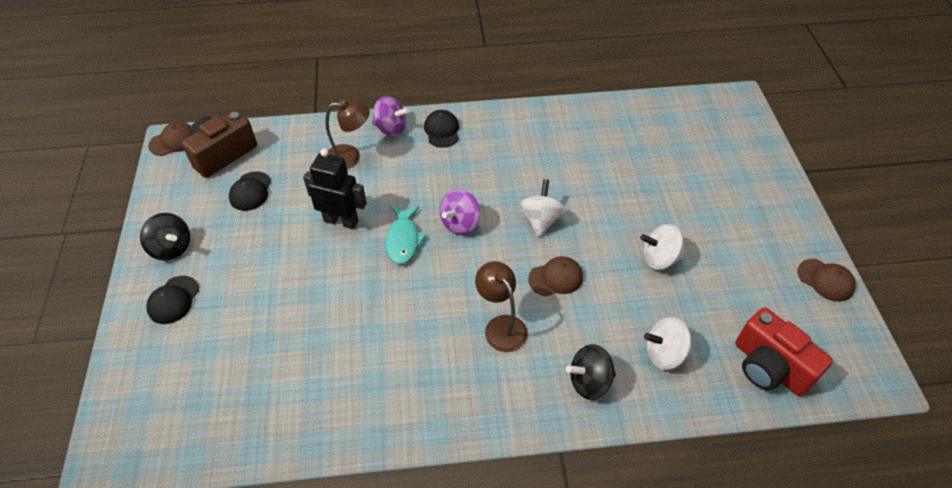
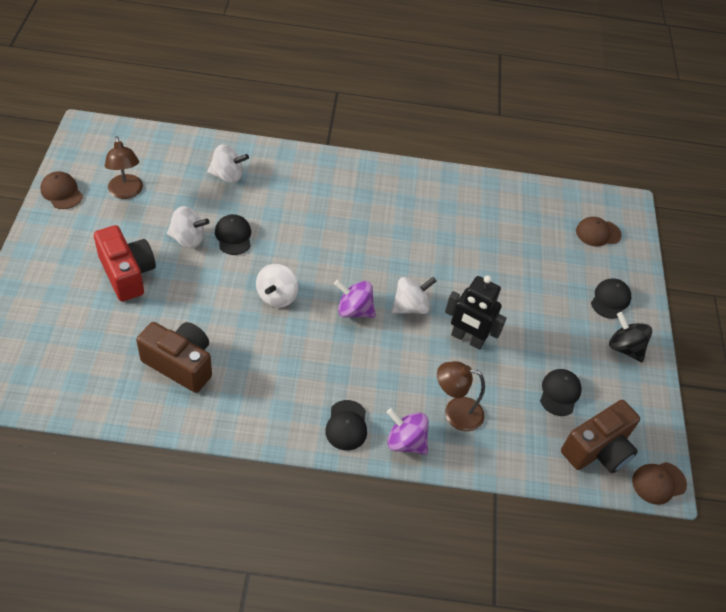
camera: 175 degrees left, 0 degrees up
(403, 240) = (410, 306): turquoise fish -> white spinning top
(460, 223) = (354, 310): purple spinning top -> purple spinning top turned 120 degrees counterclockwise
(501, 326) = (343, 220): brown lamp -> brown lamp (126, 192)
(555, 278) = (285, 244): brown cap -> brown cap (598, 233)
(589, 381) = (291, 173): black spinning top -> none
(597, 145) = (180, 364): none -> brown camera
(615, 274) = (233, 236): none -> black cap
(769, 367) = (157, 152): red camera -> red camera (127, 273)

